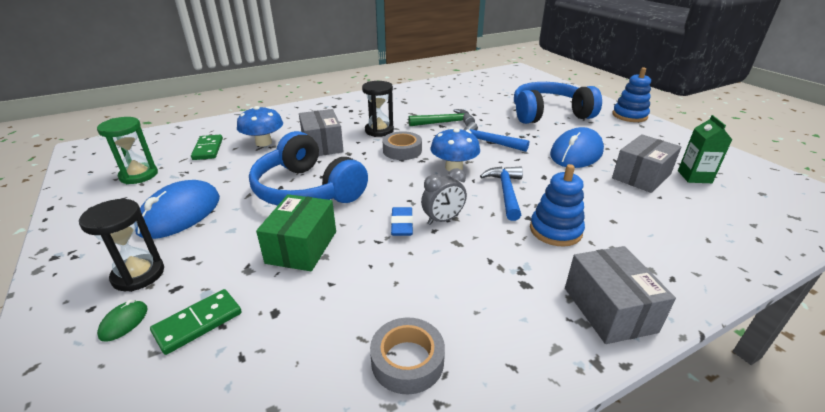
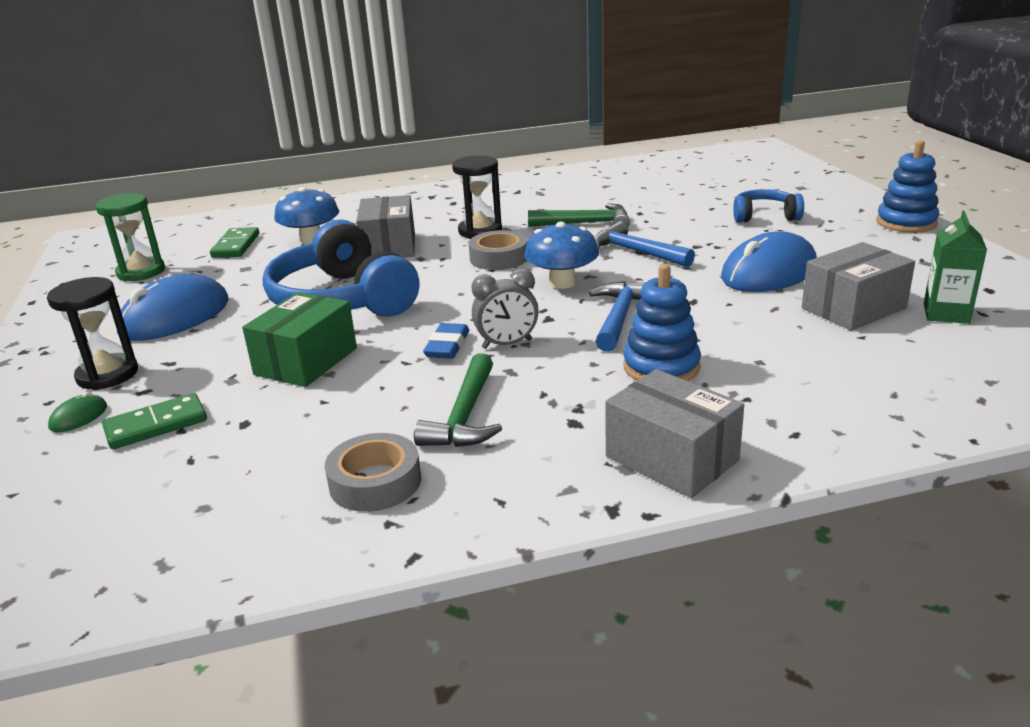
camera: 15 degrees right, 5 degrees down
(445, 286) = (464, 416): none -> green hammer
(549, 114) = (764, 216): blue headphones -> blue headphones, size x0.51
(609, 309) = (671, 458): grey box -> grey box turned 45 degrees counterclockwise

